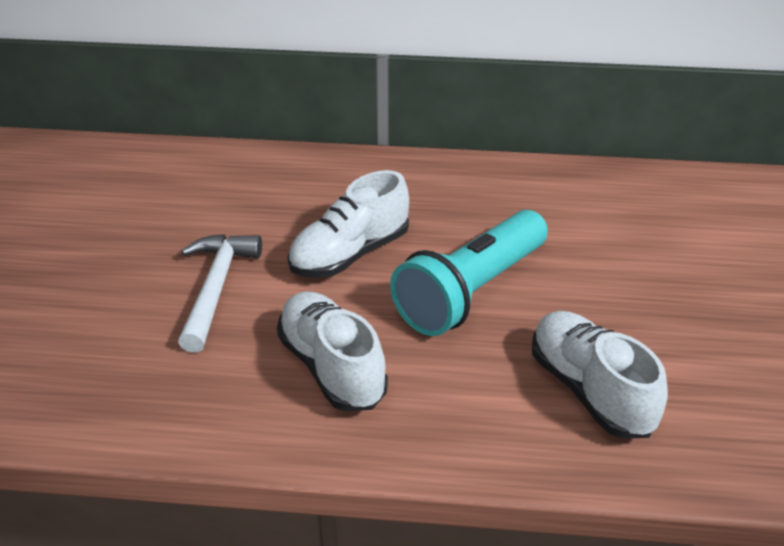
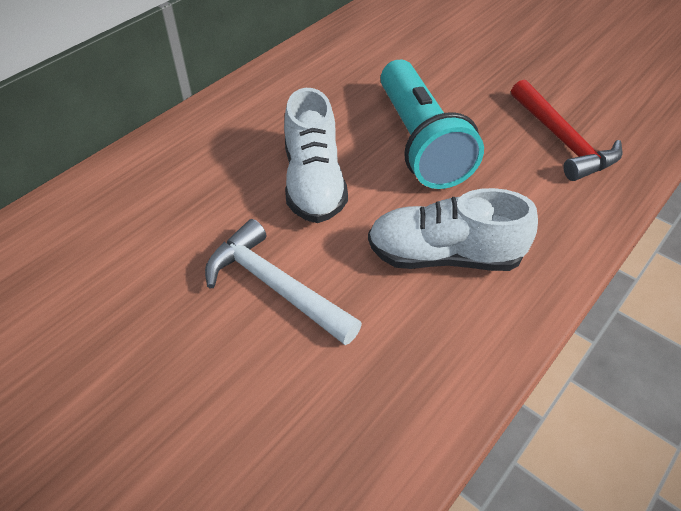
camera: 55 degrees left, 10 degrees up
(589, 390) = (562, 141): white shoe -> red hammer

